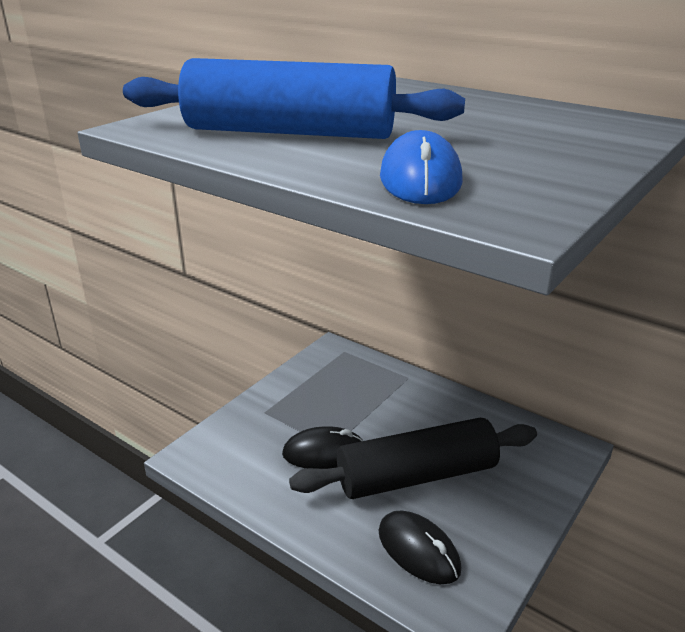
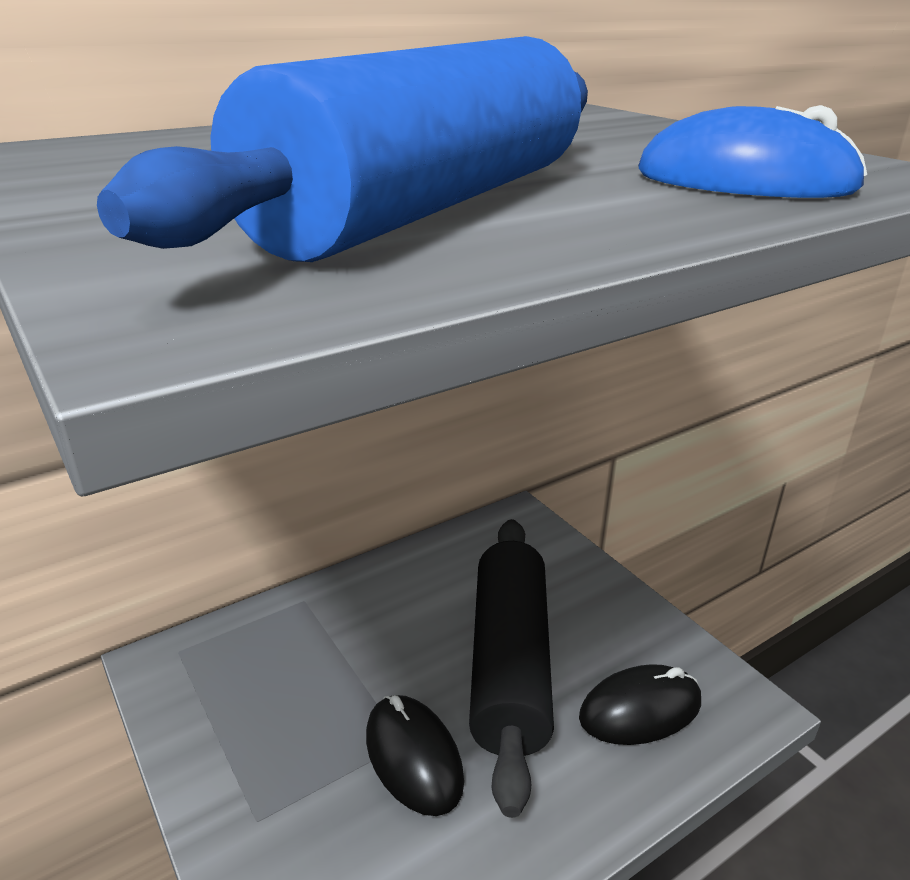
camera: 70 degrees left, 0 degrees up
(324, 453) = (413, 757): black mouse -> black mouse turned 45 degrees counterclockwise

